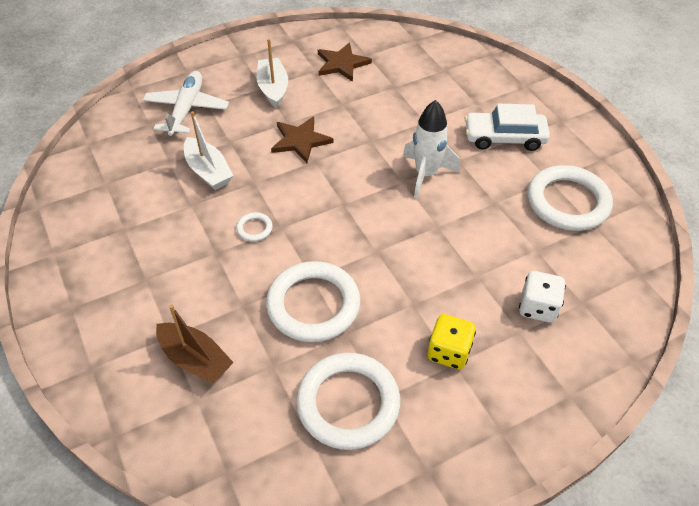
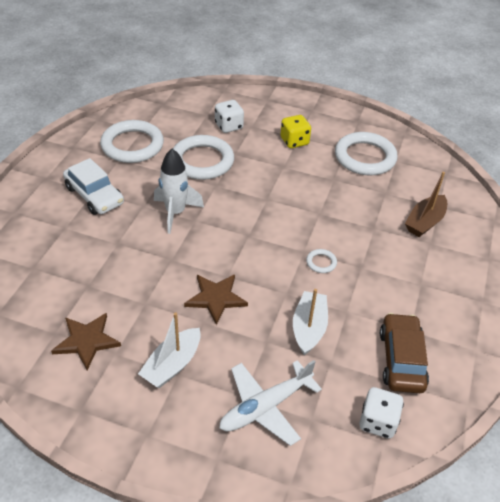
camera: 135 degrees left, 5 degrees down
(101, 151) = (377, 422): none -> white dice
(114, 201) = (401, 359): none -> brown car
(195, 360) = (425, 222): brown boat -> brown boat turned 135 degrees counterclockwise
(313, 305) = (334, 201): white ring -> white ring (202, 161)

